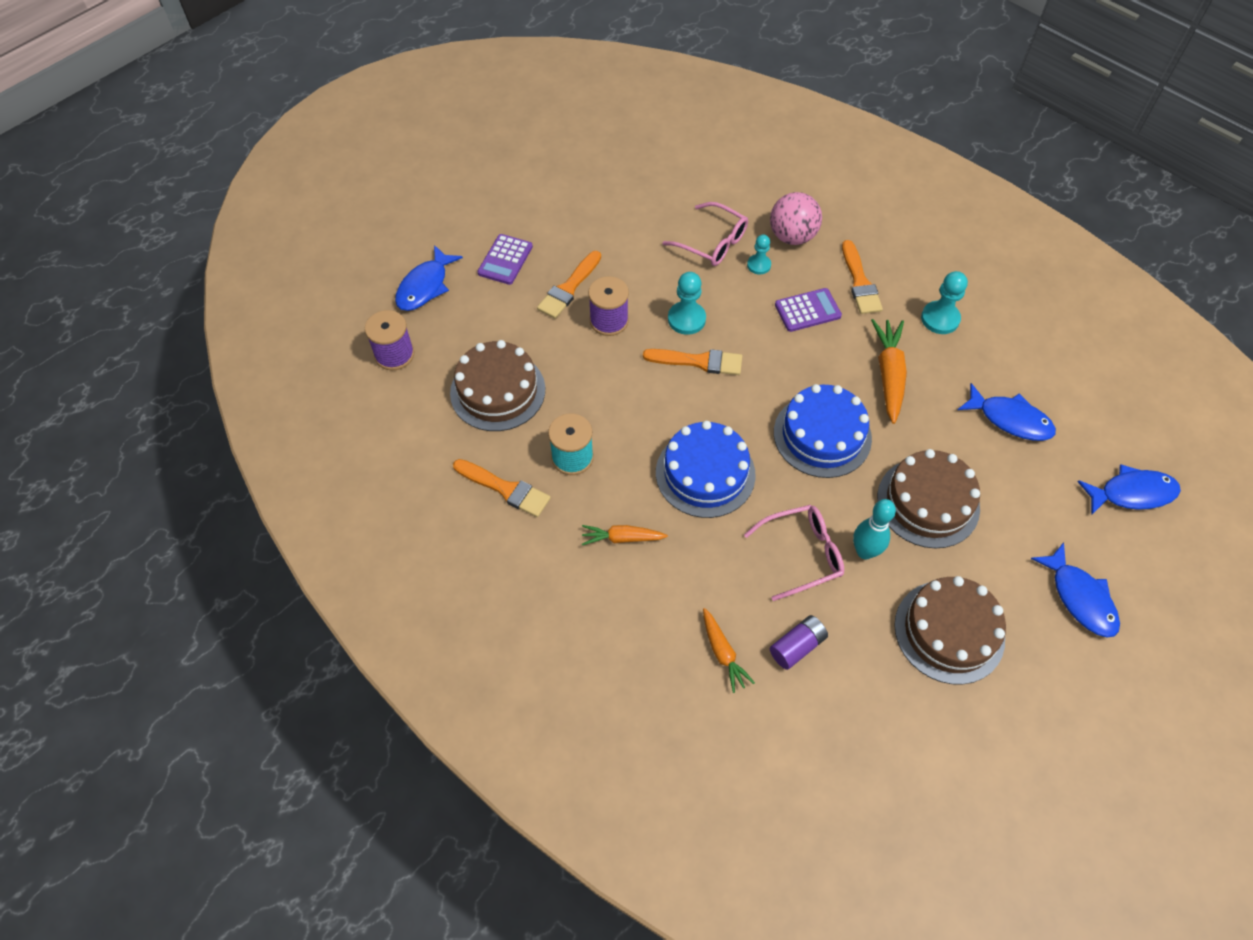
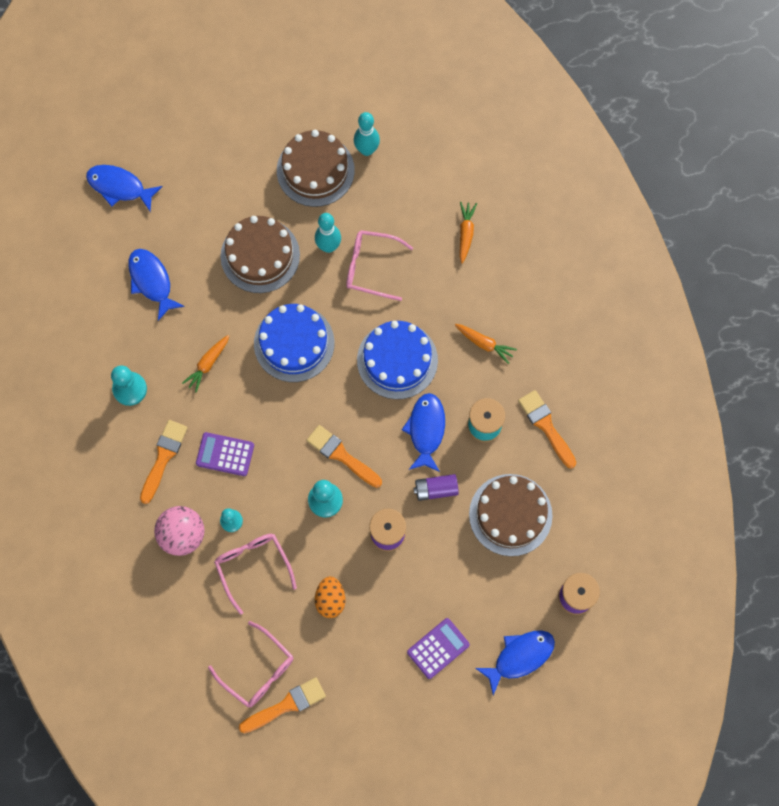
camera: 150 degrees left, 15 degrees up
(569, 288) = (401, 586): orange brush -> orange brush (286, 705)
(626, 250) = (330, 599): none -> orange egg
(652, 180) = (258, 670): none -> pink glasses
(797, 646) = (416, 212): purple battery -> purple battery (436, 489)
(888, 374) = (207, 364): orange carrot -> orange carrot, size x0.62
(911, 692) = (367, 150): none -> turquoise bowling pin
(1079, 597) = (217, 145): blue fish -> blue fish (426, 430)

